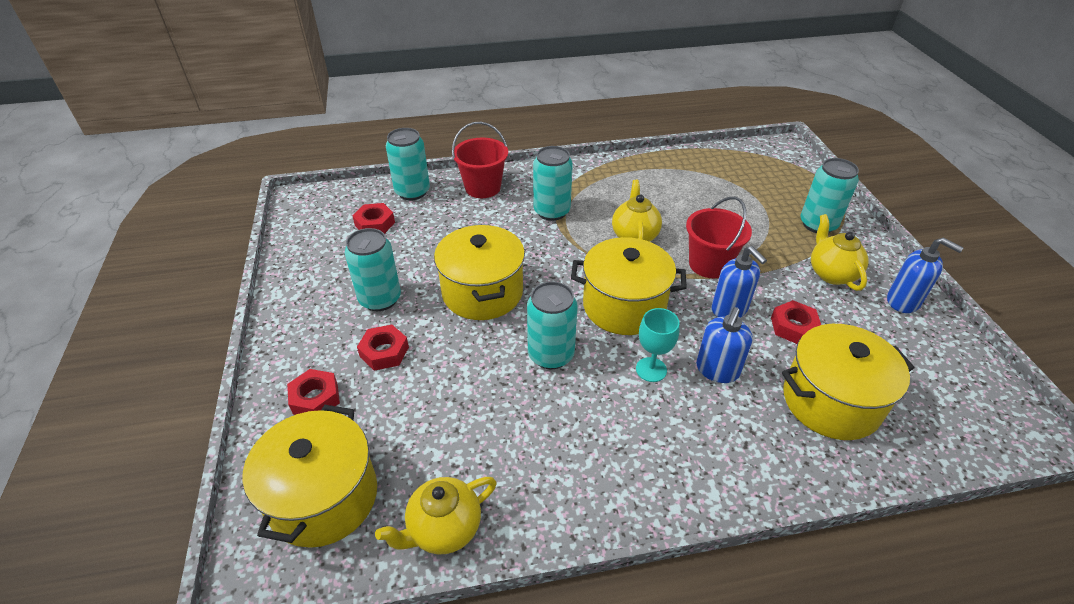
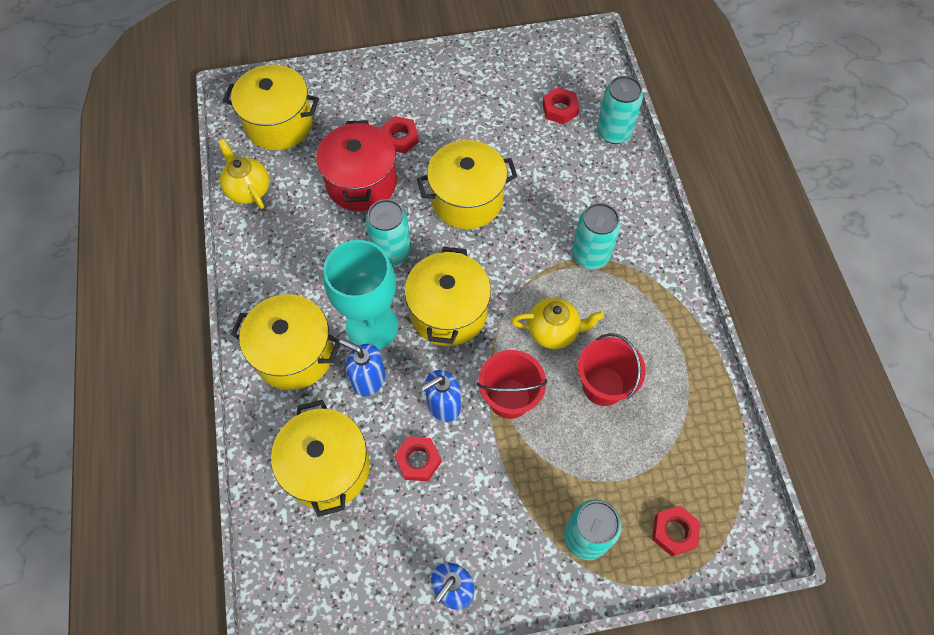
camera: 90 degrees right, 20 degrees up
(315, 398) = (358, 104): red nut -> red nut (674, 532)
(380, 299) = (459, 127): turquoise can -> none
(447, 388) = (361, 182): none -> red pot
(482, 188) = (627, 192): red bucket -> red bucket (603, 386)
(651, 369) = (372, 326): turquoise goblet -> turquoise goblet, size x1.98
(702, 445) = (294, 354): none -> yellow pot
(831, 273) = (497, 524): yellow teapot -> none

